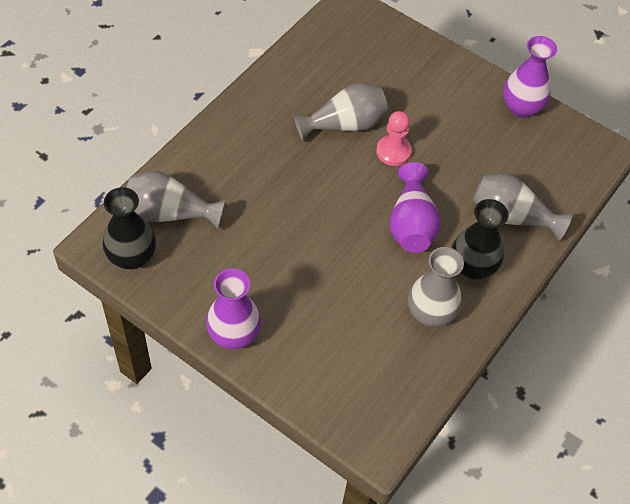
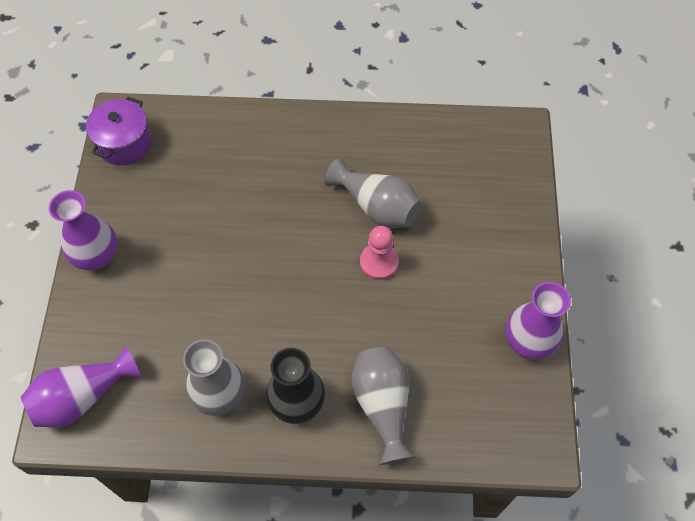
camera: 60 degrees right, 5 degrees up
(132, 257) = (124, 143): black vase -> purple pot
(170, 213) = (185, 142): grey vase -> none
(411, 224) = (307, 323): purple vase -> purple vase (82, 397)

